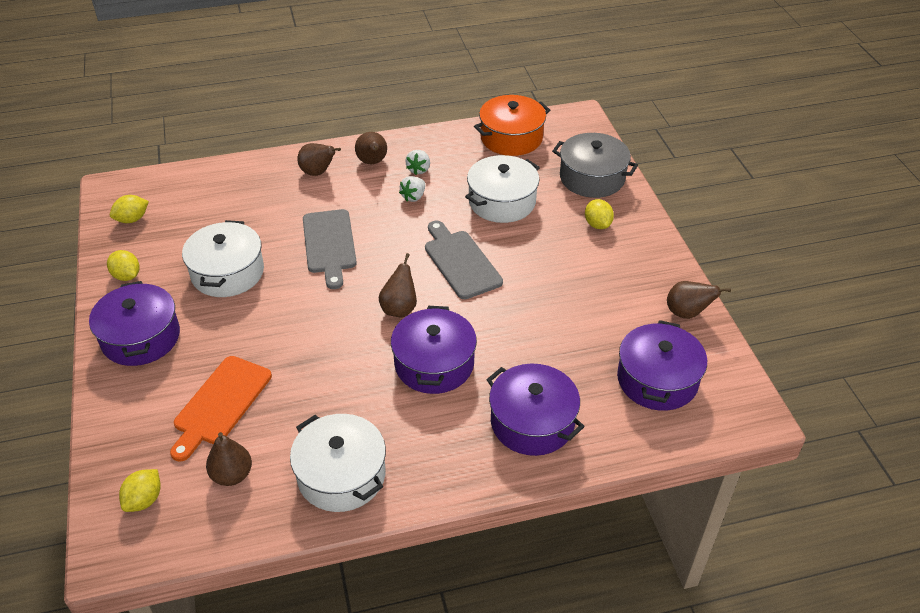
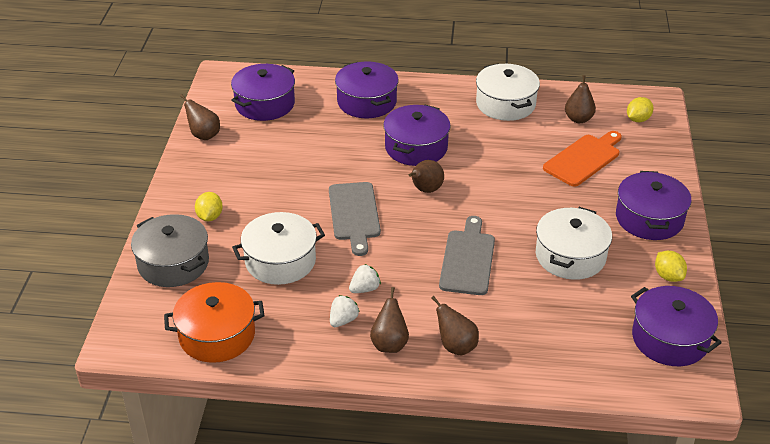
camera: 160 degrees left, 5 degrees down
(132, 219) = (670, 339): yellow lemon -> purple pot

